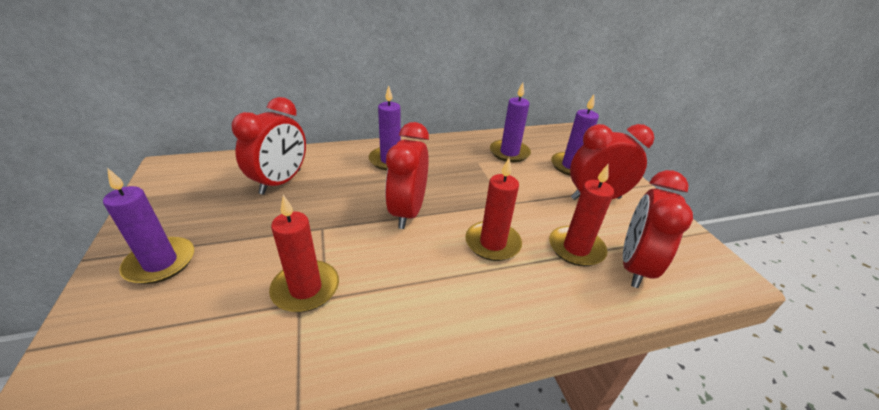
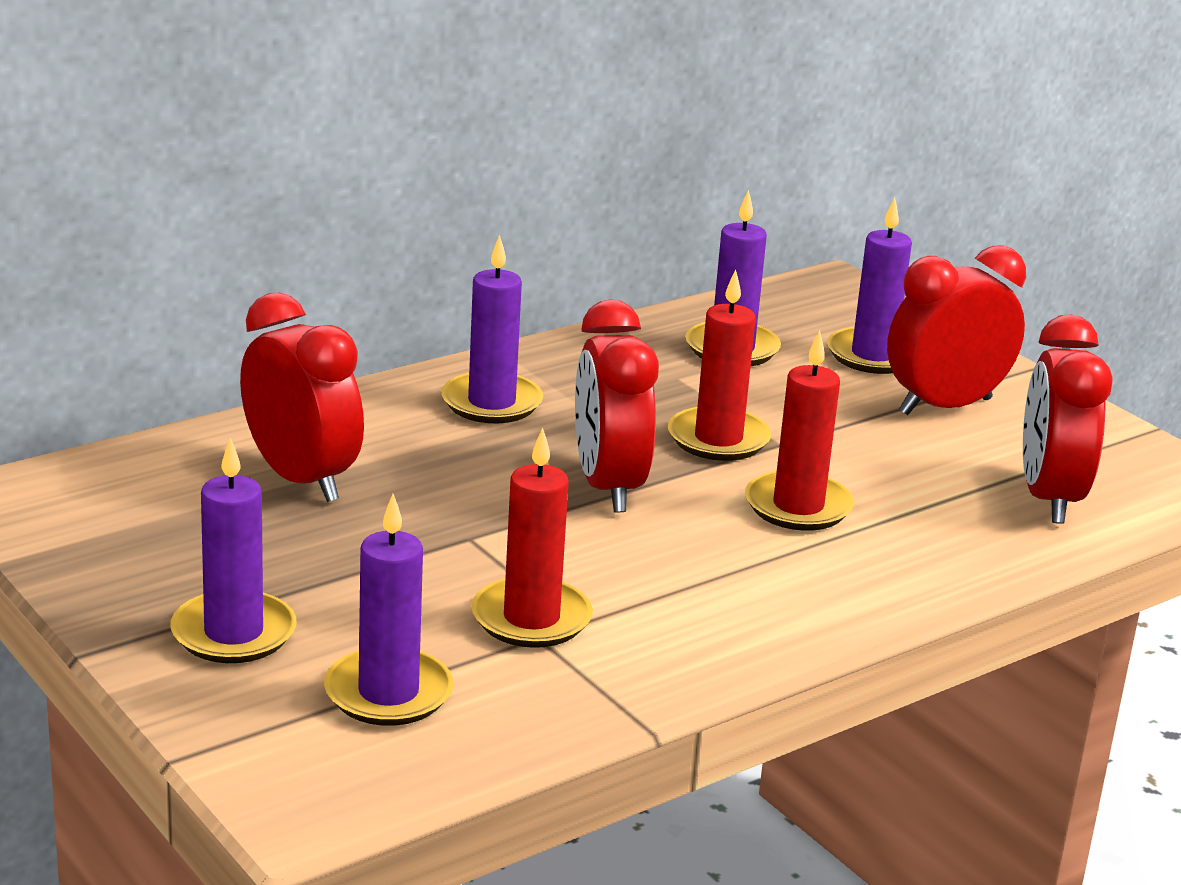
camera: 20 degrees left, 10 degrees down
(185, 327) = (388, 693): none -> purple candle
(281, 182) = (301, 479): red clock -> red clock turned 45 degrees counterclockwise
(576, 248) = (944, 489): red candle -> red candle (718, 439)

